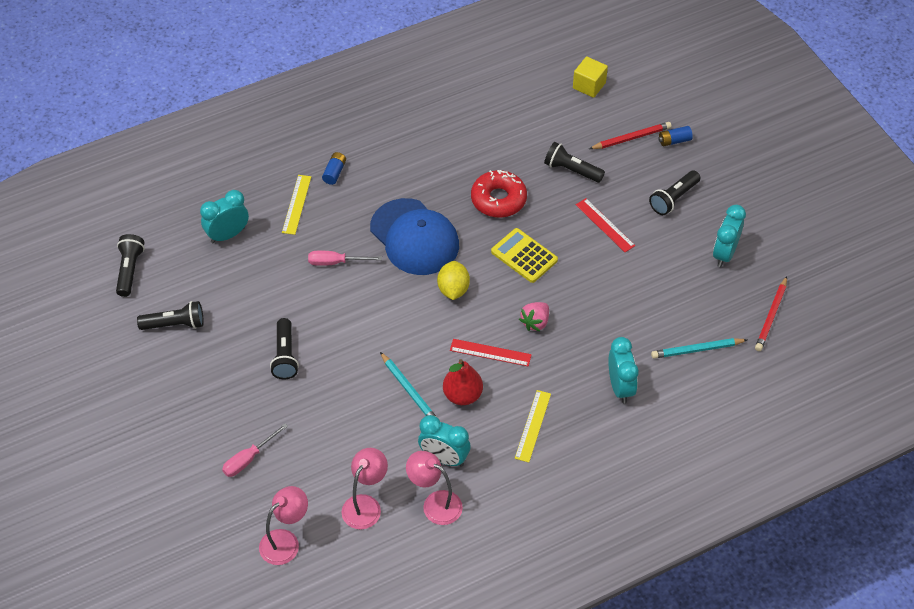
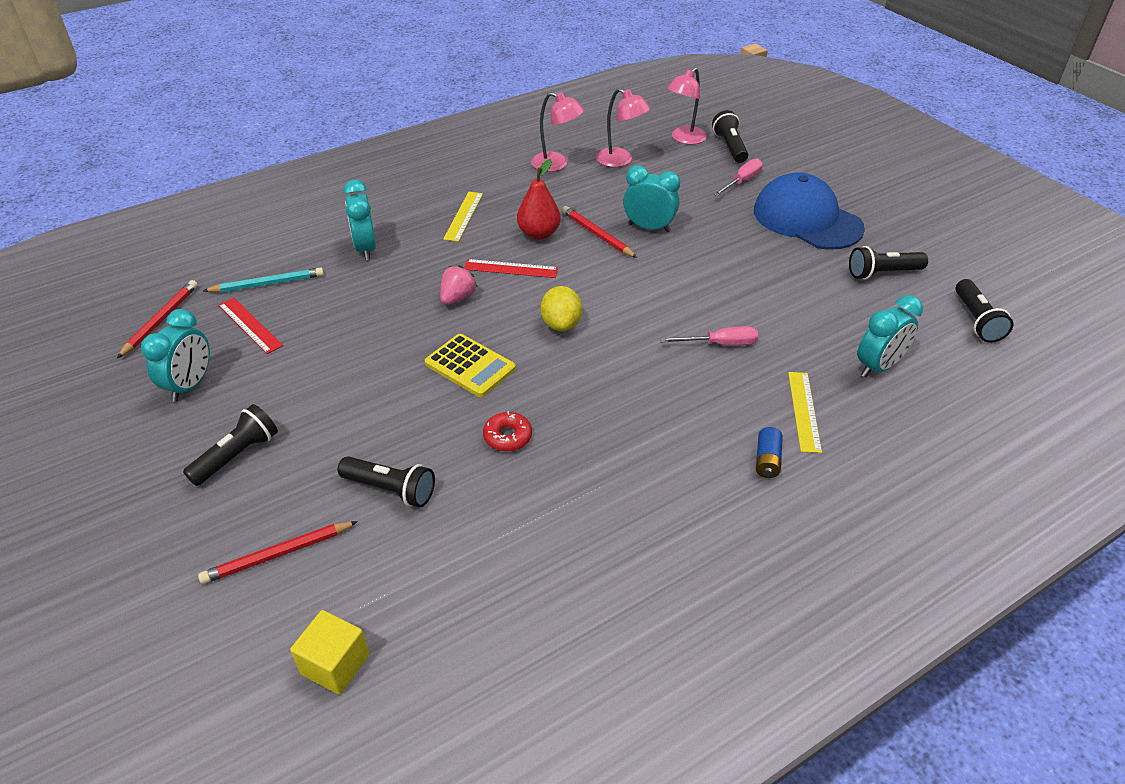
camera: 175 degrees right, 10 degrees down
(285, 356) = (742, 254): black flashlight -> black flashlight (729, 147)
(365, 505) = (620, 161): pink lamp -> pink lamp turned 75 degrees counterclockwise
(409, 390) = (597, 234): turquoise pencil -> red pencil
(414, 237) = (623, 379): blue cap -> blue cap (807, 219)
(444, 458) = (552, 191): turquoise clock -> turquoise clock (649, 228)
(498, 199) = (507, 437): red donut -> red donut, size x0.57
(605, 225) = (351, 411): red ruler -> red ruler (250, 325)
(674, 141) = (202, 554): blue battery -> none

